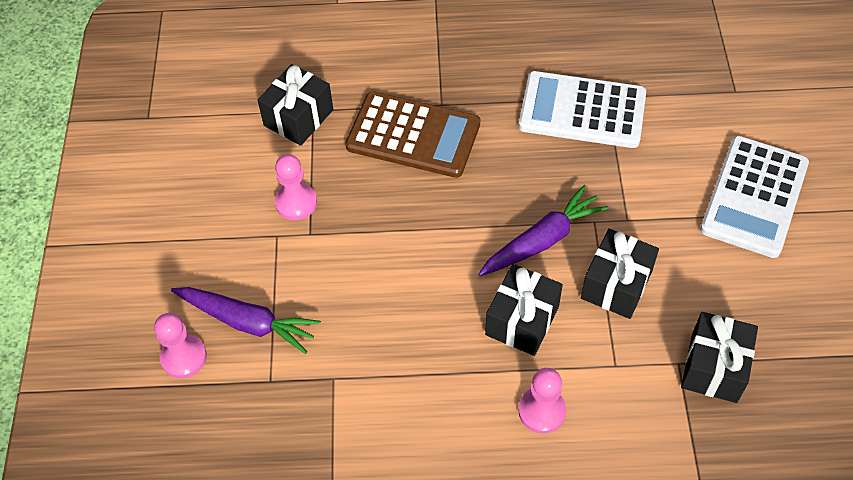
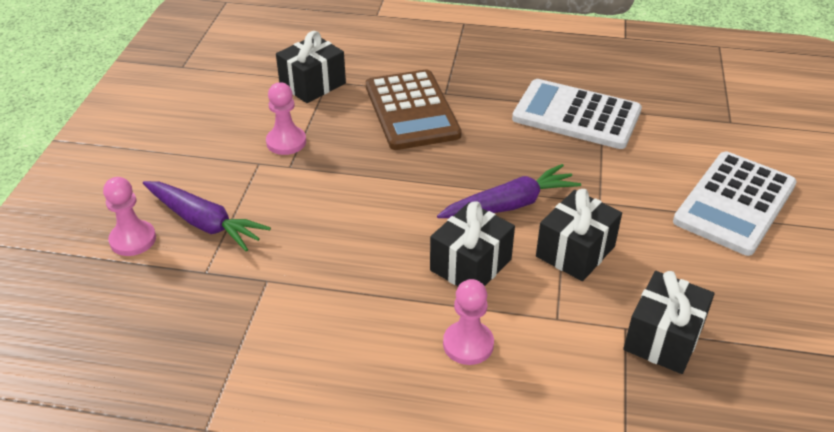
camera: 10 degrees right, 15 degrees down
(413, 135) = (411, 110): brown calculator -> brown calculator turned 45 degrees clockwise

